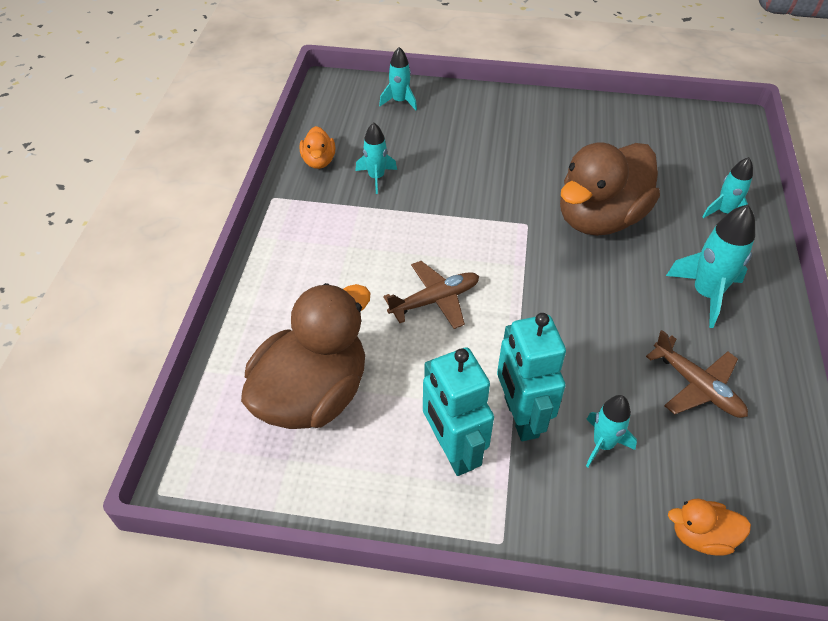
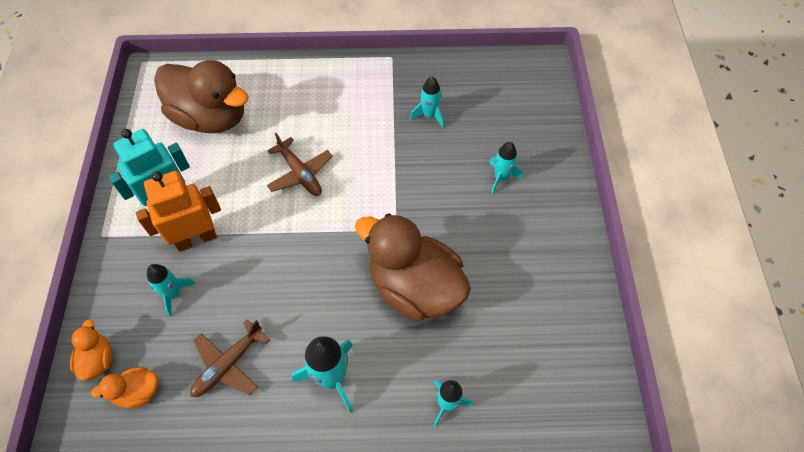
camera: 80 degrees right, 10 degrees up
(319, 161) = (439, 75): orange duck -> orange duck (138, 392)
(400, 101) = (536, 115): turquoise rocket -> turquoise rocket (501, 178)
(520, 417) = (196, 239): turquoise robot -> orange robot

